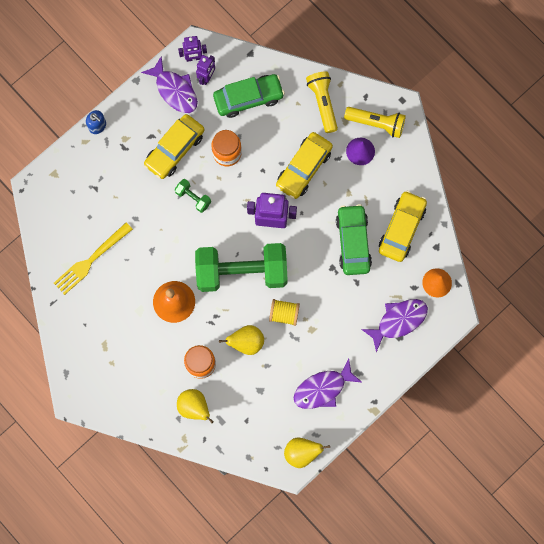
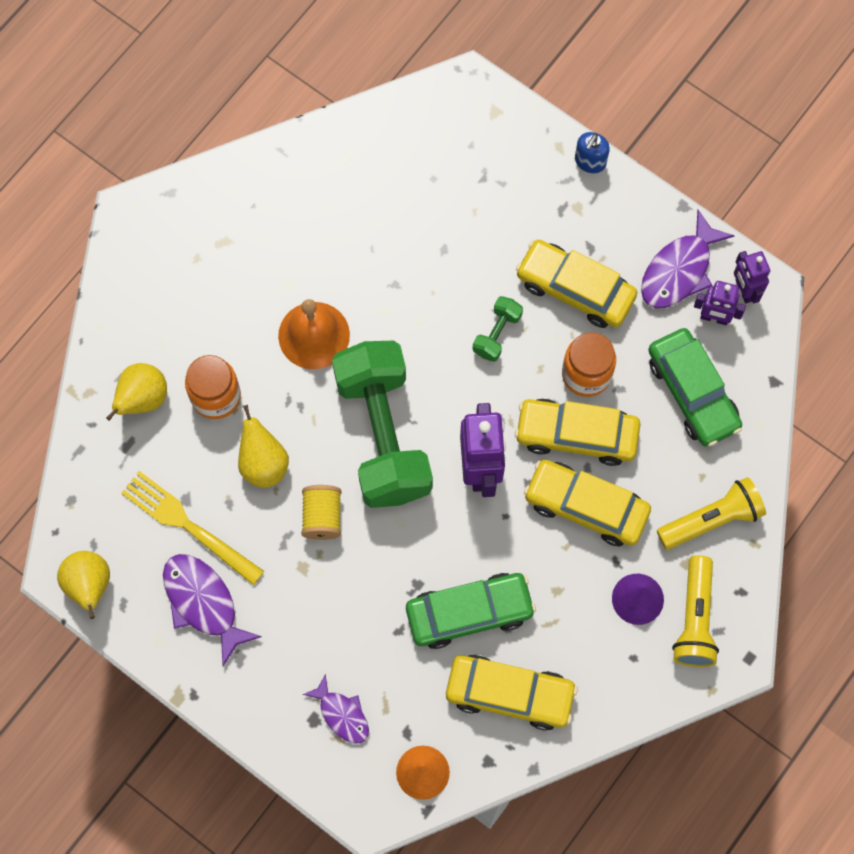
camera: 80 degrees right, 5 degrees down
(91, 260) = (360, 194): yellow fork -> yellow fork (187, 525)
(261, 165) = (576, 435): none -> yellow car
(398, 321) = (342, 714): purple fish -> purple fish, size x0.63

